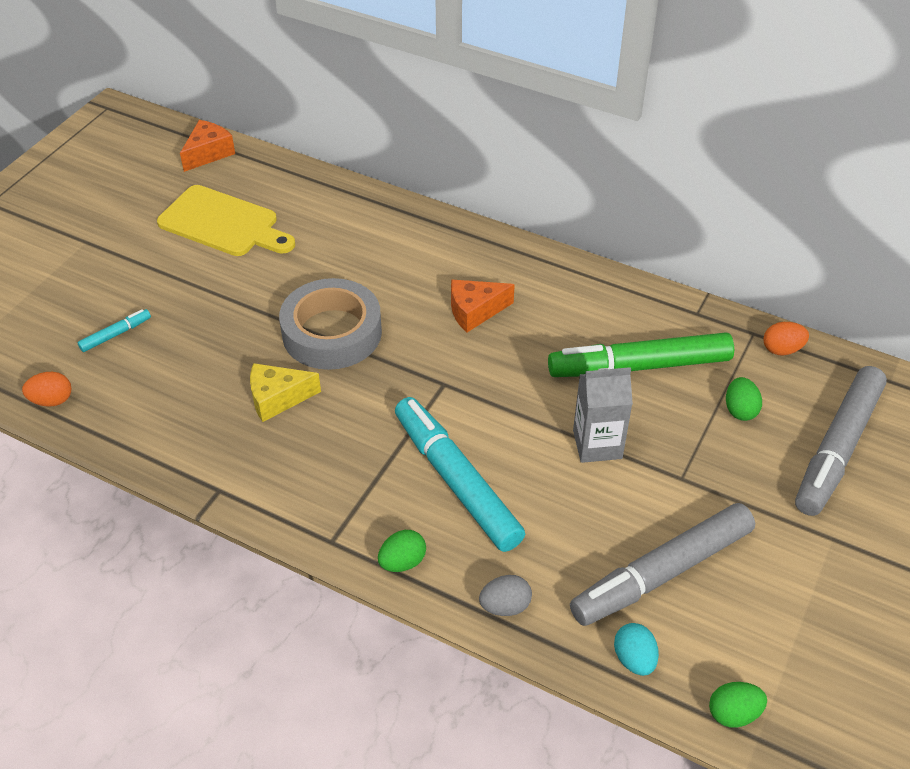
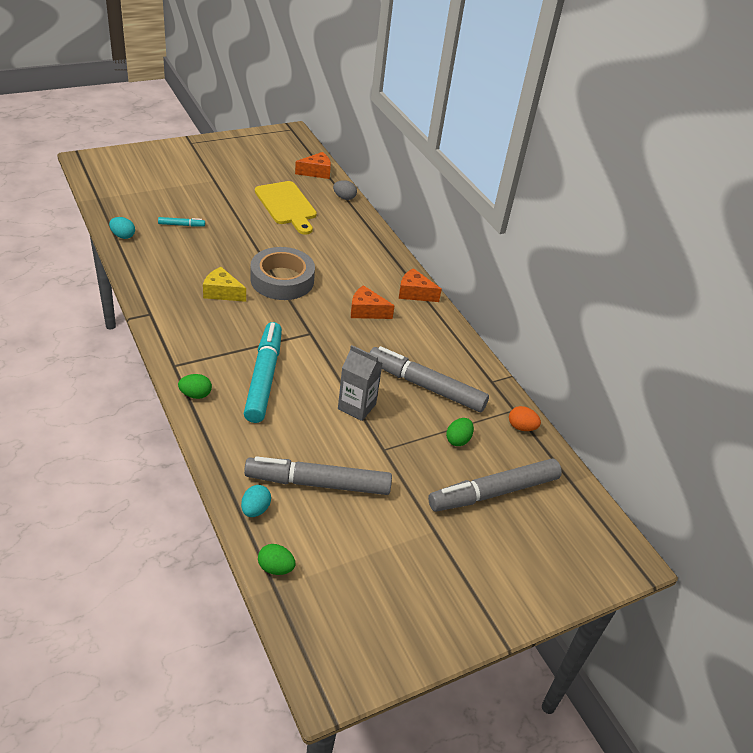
camera: 30 degrees right, 5 degrees down
(52, 400) = (123, 236): orange egg -> turquoise egg
(502, 252) = (414, 293): none -> orange cheese
(505, 606) = (221, 444): grey egg -> grey egg (344, 197)
(639, 366) = (425, 386): green marker -> grey marker

